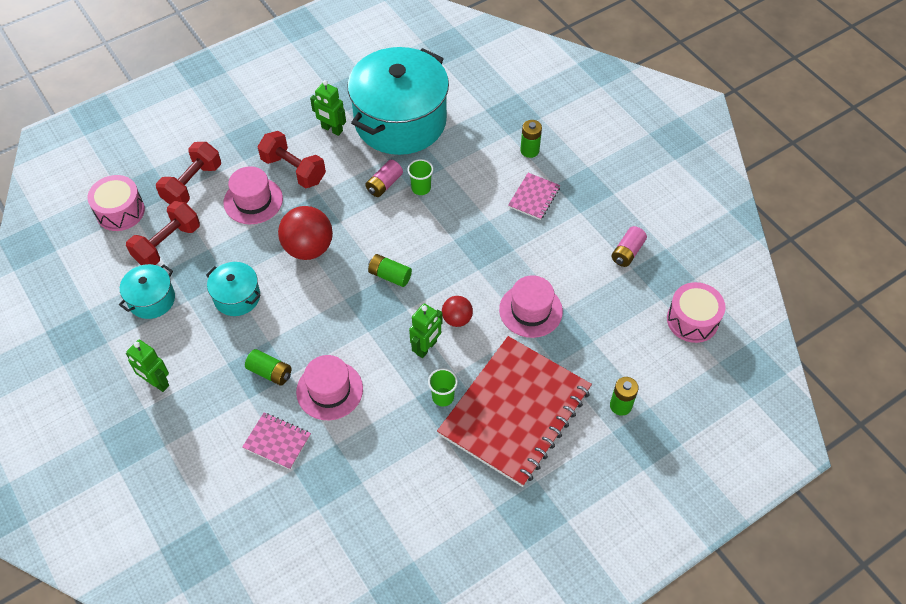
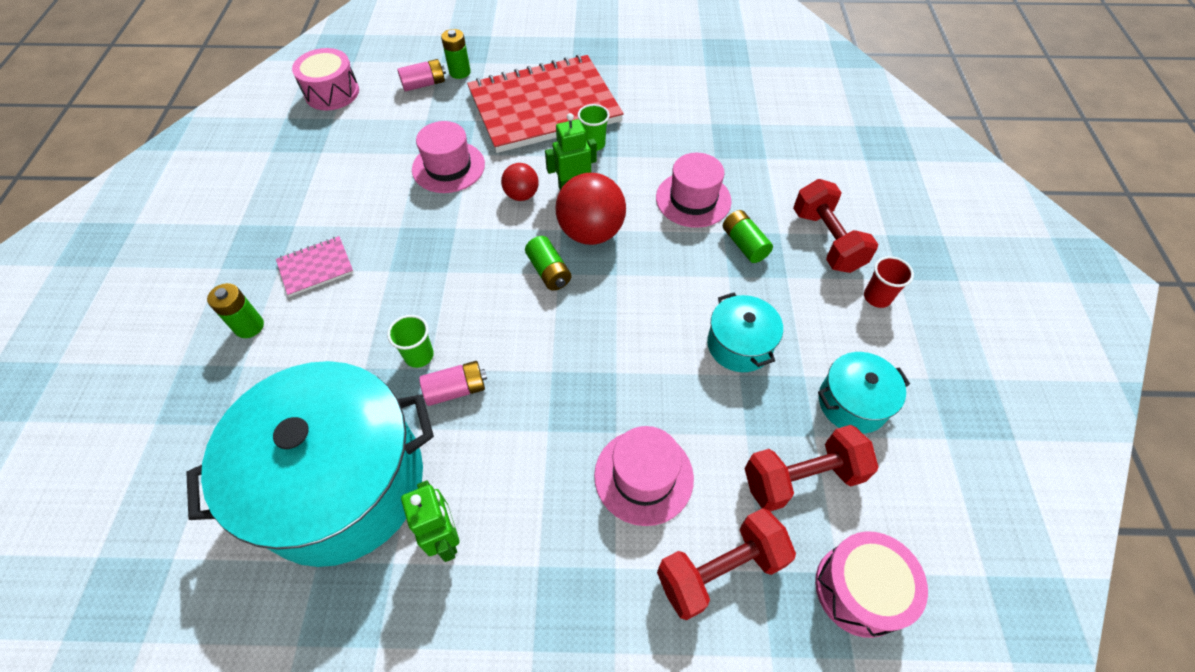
camera: 145 degrees left, 0 degrees up
(157, 383) = (877, 297): green robot -> red cup
(277, 441) = (770, 184): pink notebook -> none
(293, 170) = (554, 494): red dumbbell -> red dumbbell (826, 240)
(308, 248) = (615, 357): red ball -> red ball (591, 232)
(627, 252) = (306, 166): pink battery -> pink battery (424, 84)

